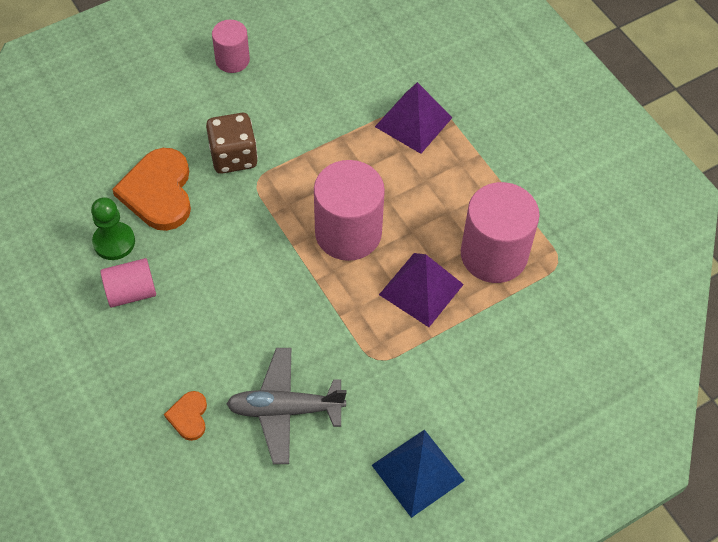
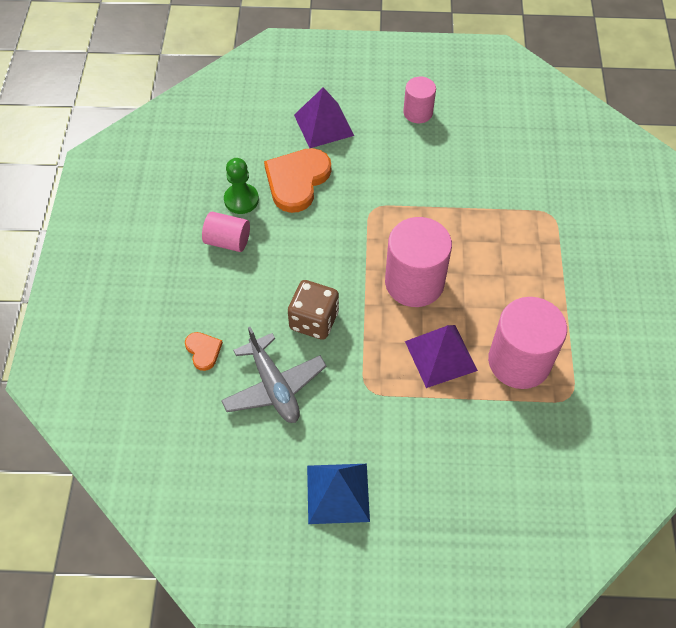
camera: 35 degrees right, 0 degrees up
(189, 416) = (203, 351): orange heart -> orange heart turned 120 degrees clockwise
(233, 156) = (368, 182): brown dice -> brown dice (314, 320)
(285, 409) = (274, 386): grey plane -> grey plane turned 150 degrees counterclockwise
(413, 122) = (526, 225): purple pyramid -> purple pyramid (323, 125)

